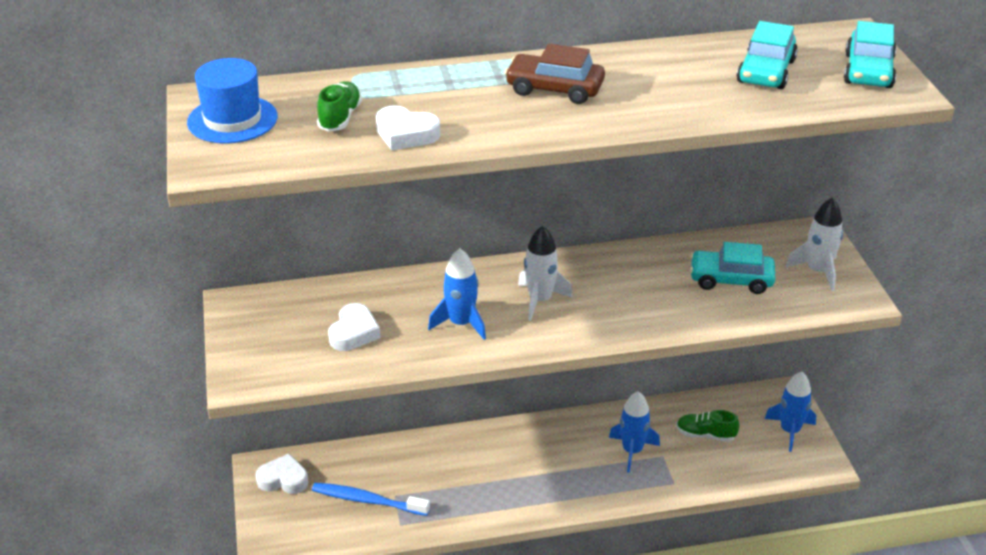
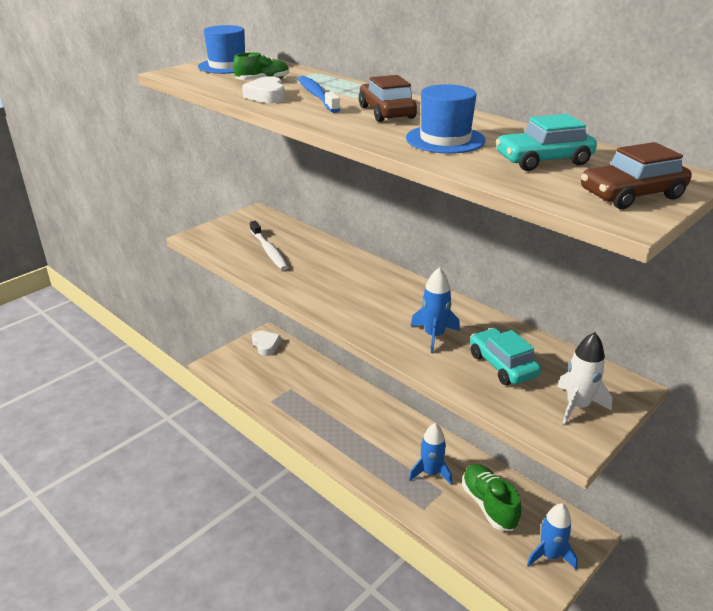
camera: 55 degrees right, 5 degrees down
(354, 332) = (269, 251): white heart -> white toothbrush
(367, 500) = (277, 380): blue toothbrush -> blue toothbrush (317, 95)
(461, 323) = (316, 279): blue rocket -> blue rocket (434, 336)
(540, 300) = (373, 296): white rocket -> none
(668, 91) = (445, 139): none -> blue hat
(705, 435) = (489, 505): green shoe -> green shoe, size x1.55
(868, 71) = (631, 195): turquoise car -> brown car

